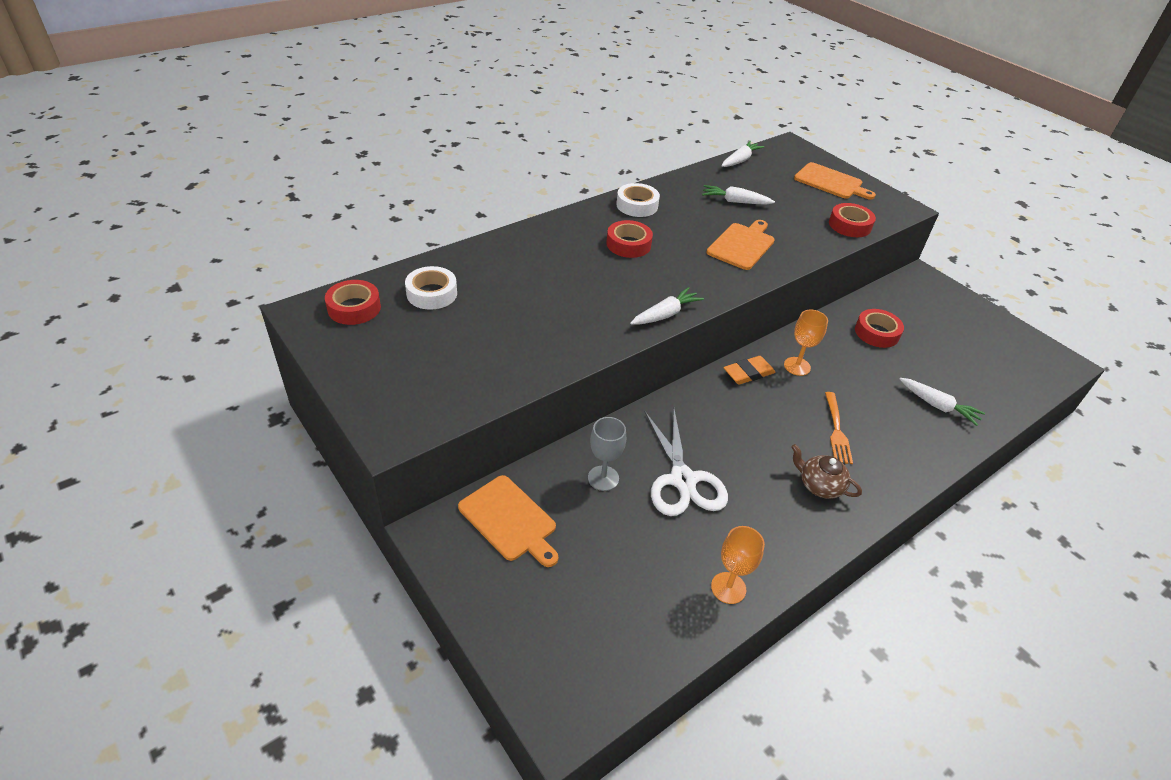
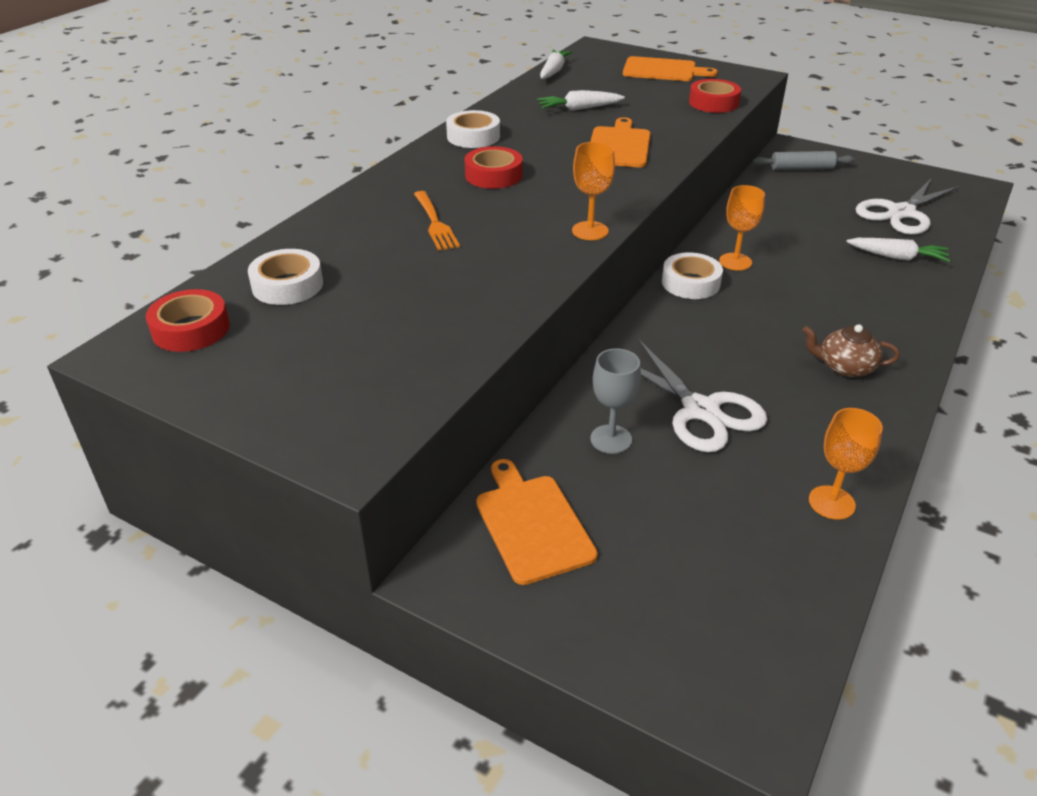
camera: 20 degrees left, 5 degrees down
(509, 520) = (532, 524): orange cutting board -> orange cutting board turned 135 degrees counterclockwise
(665, 314) = (590, 231): white carrot -> orange goblet
(748, 373) = (690, 283): orange eraser -> white tape
(836, 430) = (820, 309): orange fork -> orange fork (434, 223)
(876, 333) = (789, 209): red tape -> none
(915, 298) = (801, 168): none -> grey rolling pin
(973, 366) = (901, 213): none -> white scissors

